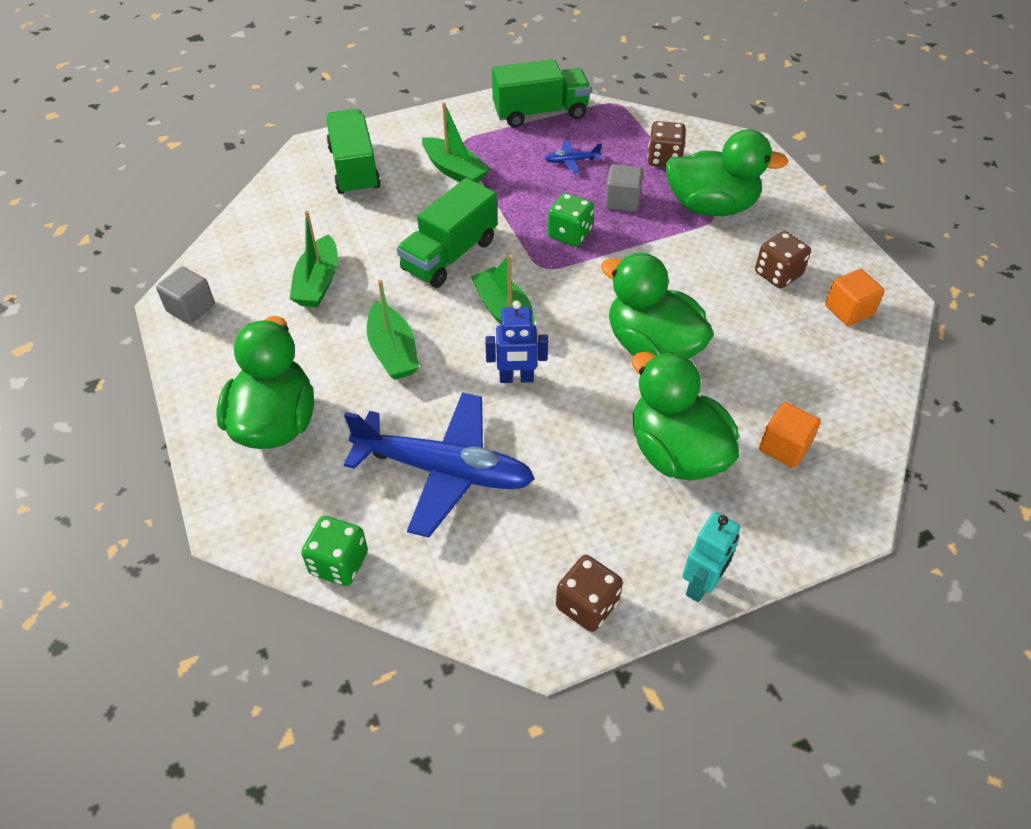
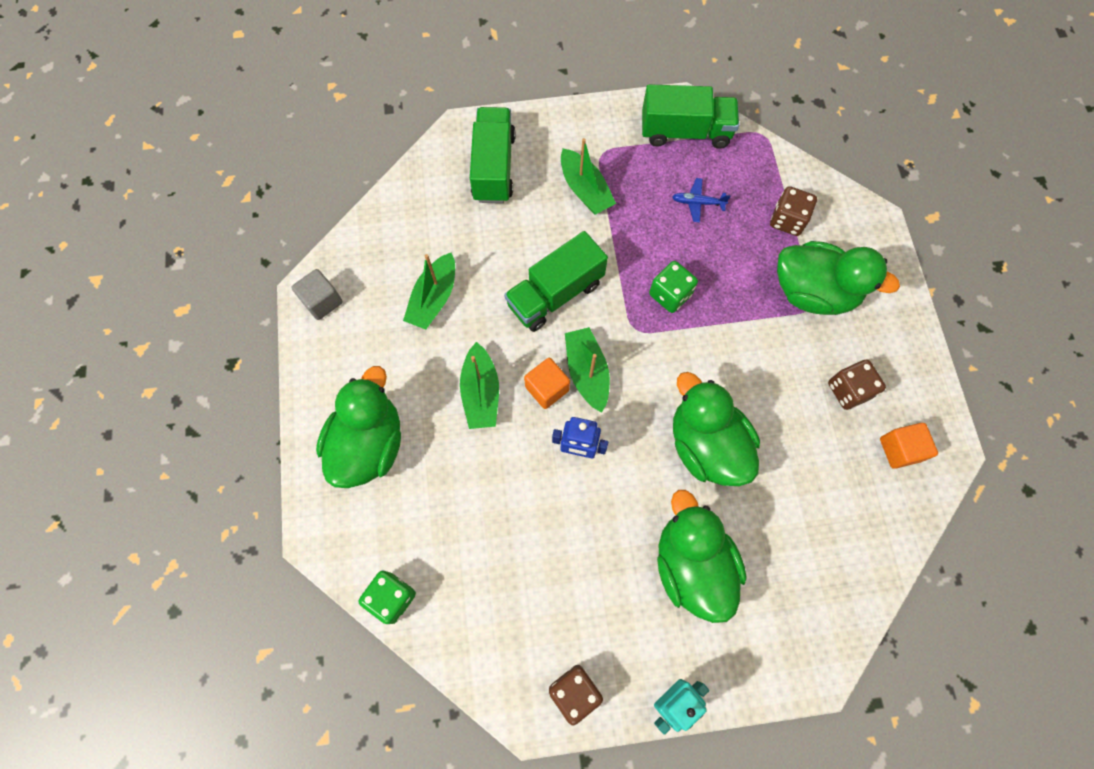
camera: 15 degrees right, 20 degrees up
(444, 470) = (494, 530): blue plane -> none
(622, 201) = (731, 265): grey cube -> none
(784, 447) = (786, 584): orange cube -> orange cube (547, 388)

